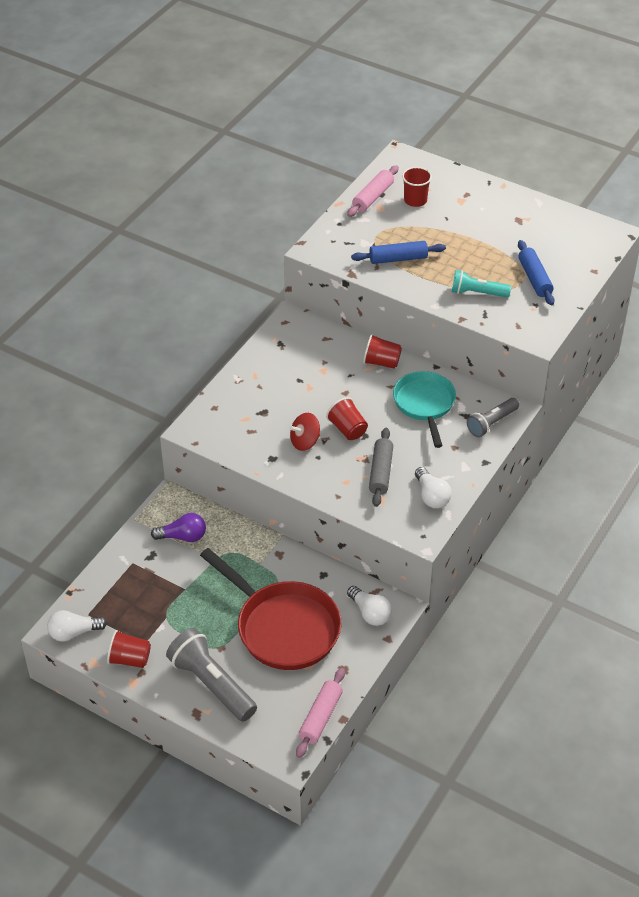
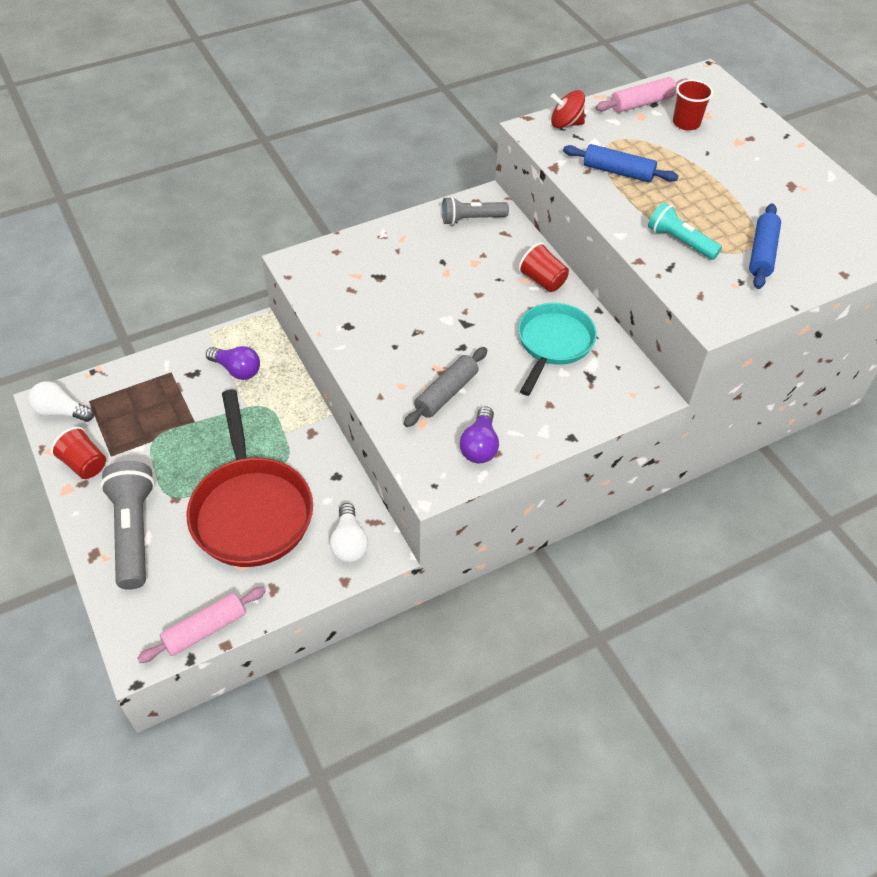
camera: 30 degrees right, 5 degrees up
(305, 442) = (395, 325): red spinning top -> red spinning top (566, 124)
(347, 429) = (449, 332): red cup -> none
(431, 496) = (480, 445): white light bulb -> purple light bulb
(491, 423) = (613, 398): grey flashlight -> grey flashlight (471, 219)

